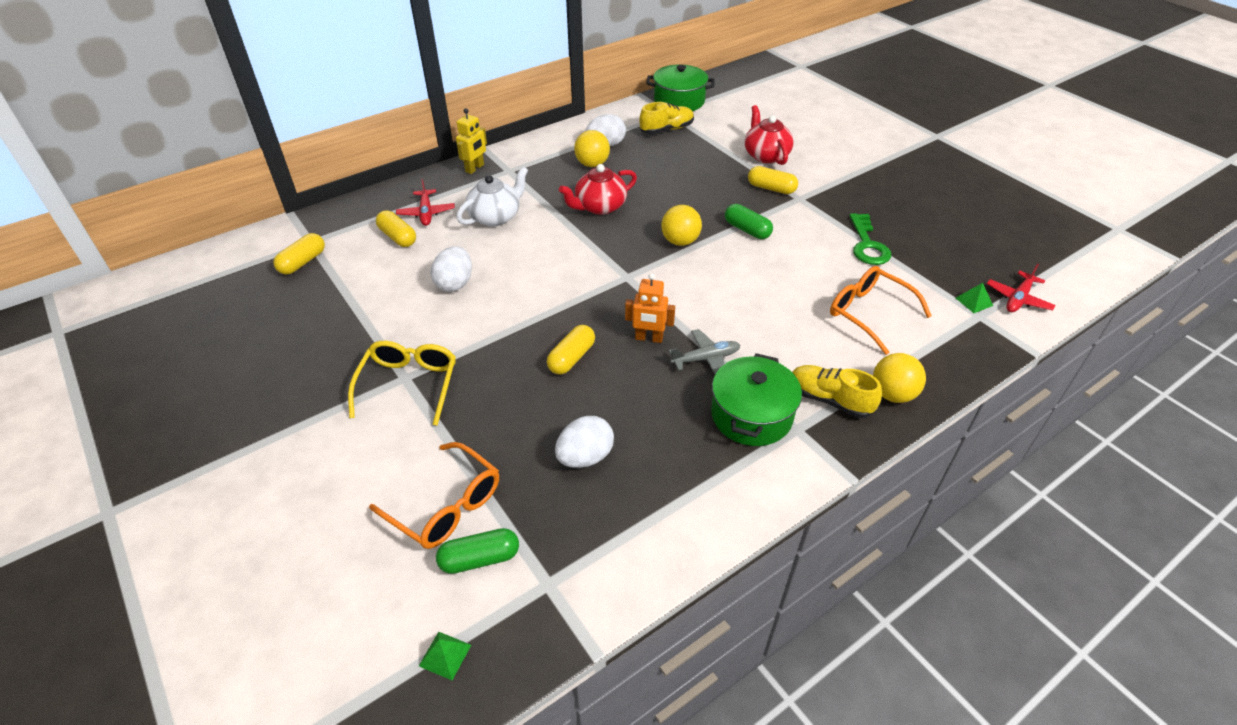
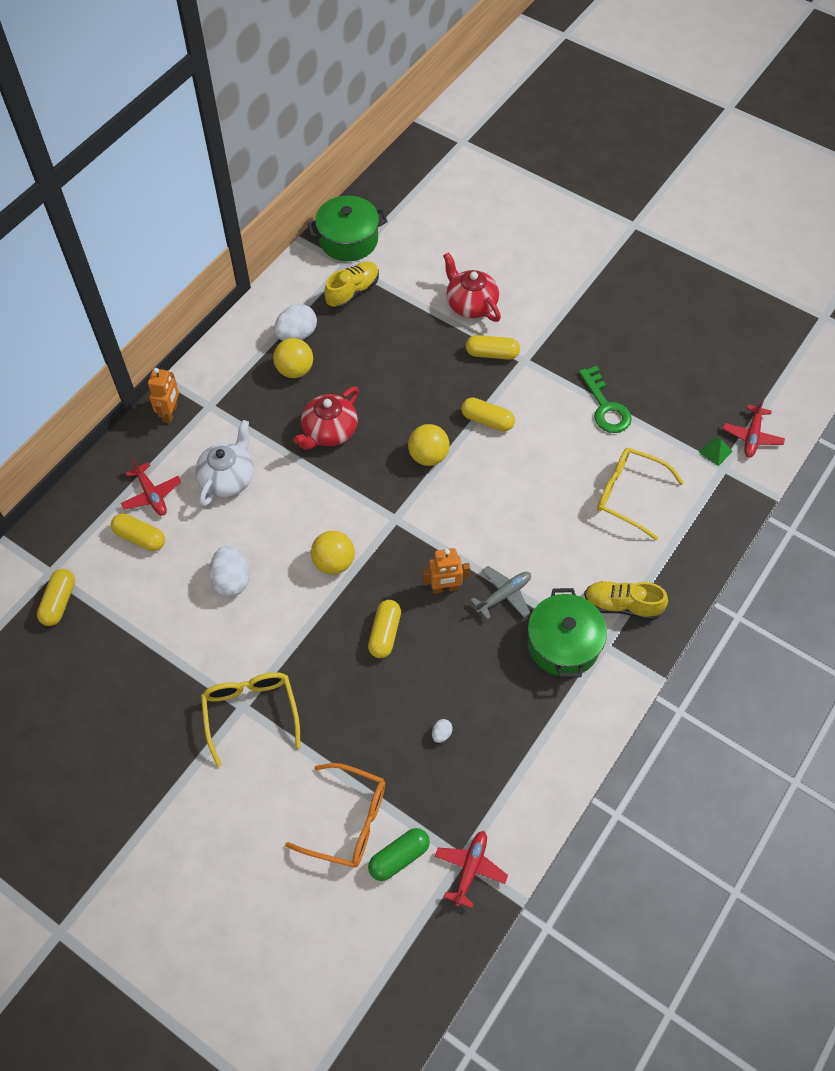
camera: 20 degrees left, 15 degrees up
(445, 655) = (411, 944): green pyramid -> none
(475, 168) = (170, 413): yellow robot -> orange robot
(552, 597) = (470, 868): none -> red plane
(585, 457) = (441, 734): white egg -> white egg, size x0.45
(747, 230) = (487, 420): green capsule -> yellow capsule
(868, 313) = (629, 495): orange glasses -> yellow glasses
(892, 394) = (671, 582): yellow ball -> yellow ball (334, 562)

